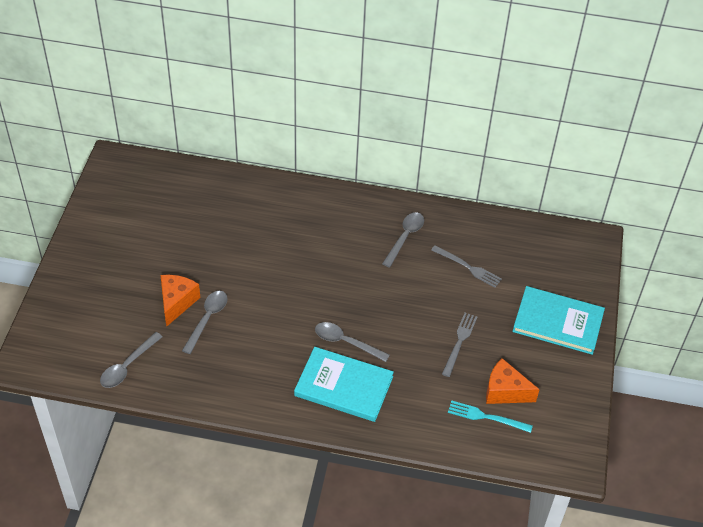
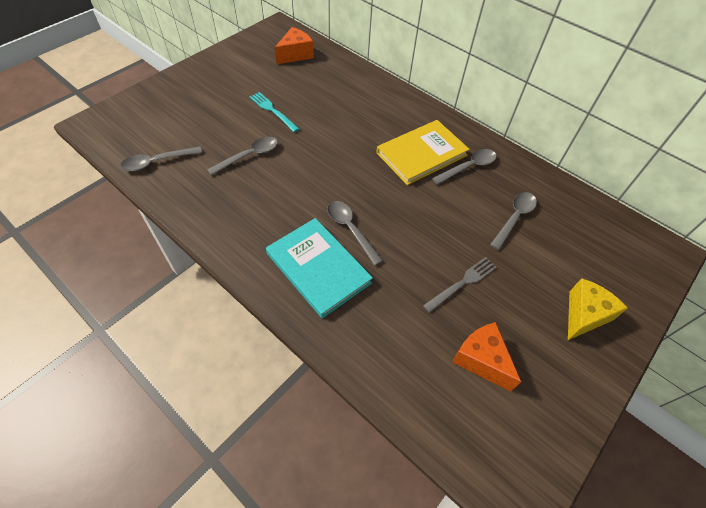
camera: 30 degrees right, 5 degrees up
(177, 302) = (237, 133): orange cheese -> orange cheese (295, 54)
(358, 243) = (421, 154): none -> yellow book
(468, 267) = (514, 218): grey fork -> grey spoon
(486, 417) = (443, 377): turquoise fork -> turquoise fork (273, 111)
(558, 322) = (584, 315): turquoise book -> yellow cheese

